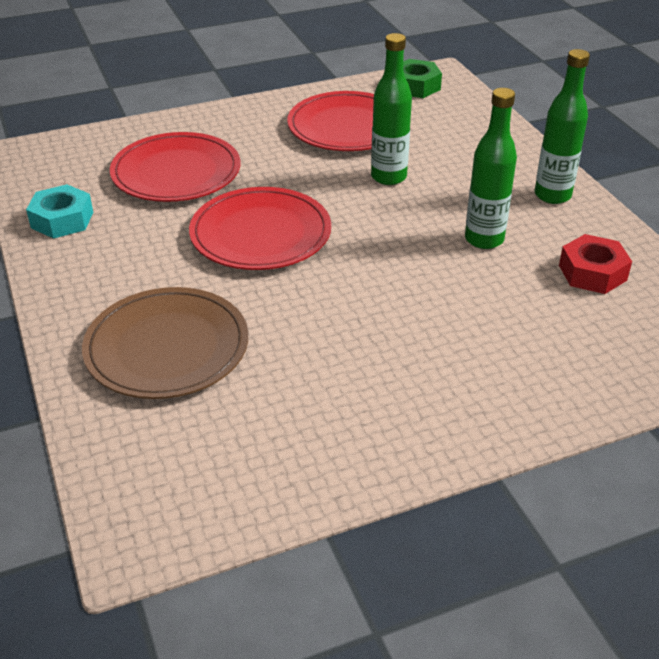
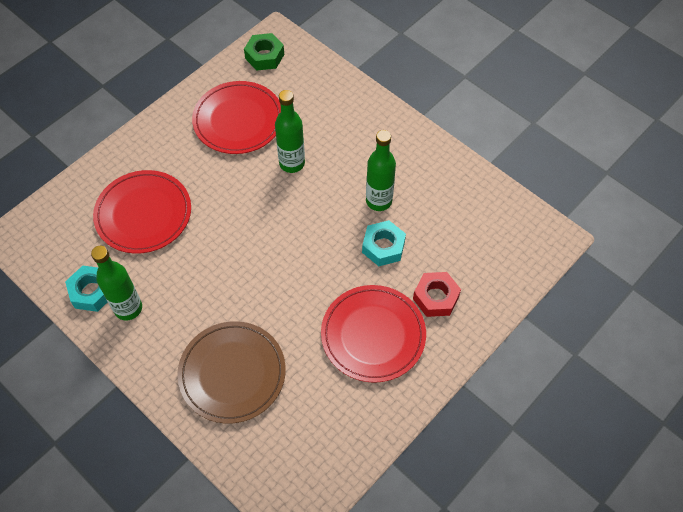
camera: 25 degrees left, 20 degrees up
(260, 234) = (235, 252): red plate -> red plate (373, 335)
(463, 285) = (383, 247): none -> turquoise nut
(552, 195) = (404, 142): green bottle -> green bottle (128, 308)
(592, 272) = (454, 206): red nut -> red nut (436, 297)

